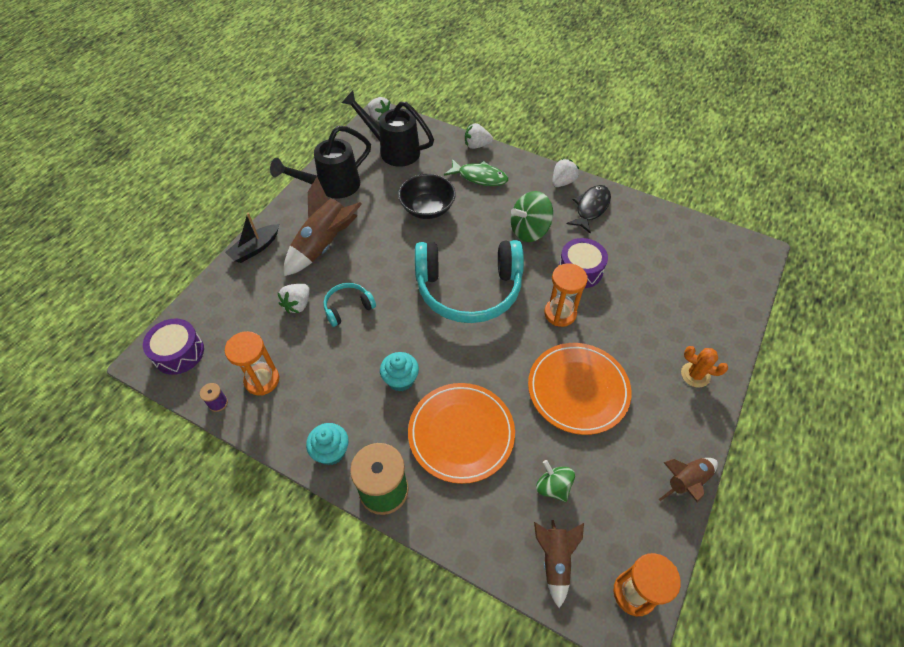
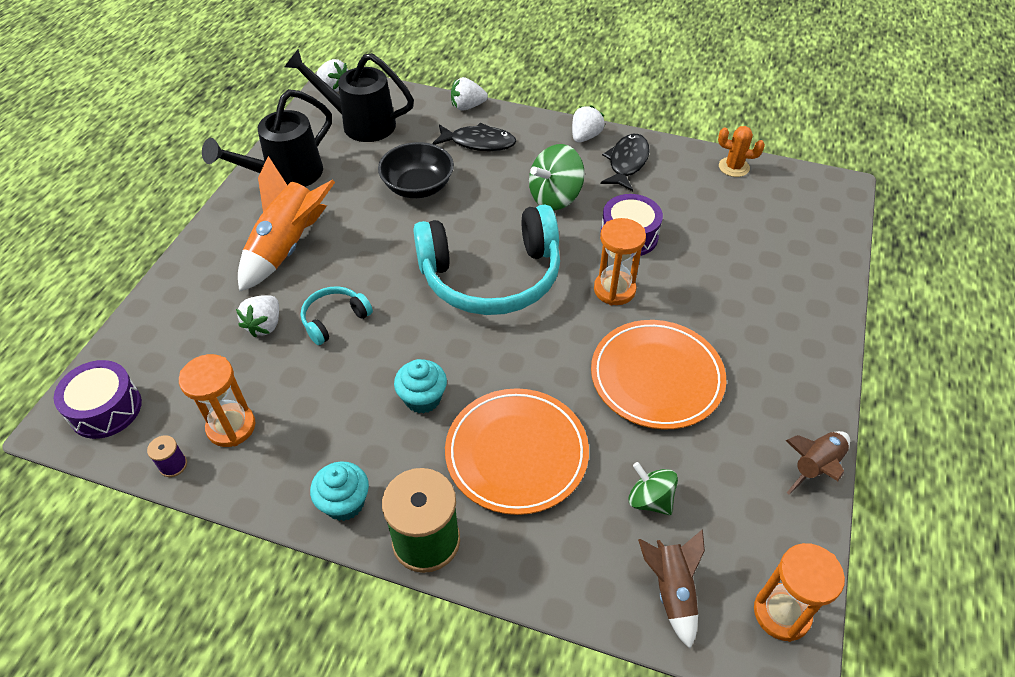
camera: 10 degrees left, 5 degrees down
(255, 248) = (193, 263): black boat -> none
(324, 245) = (287, 247): brown rocket -> orange rocket
(479, 177) = (478, 143): green fish -> black fish
(695, 375) = (798, 338): orange cactus -> orange cactus (733, 167)

